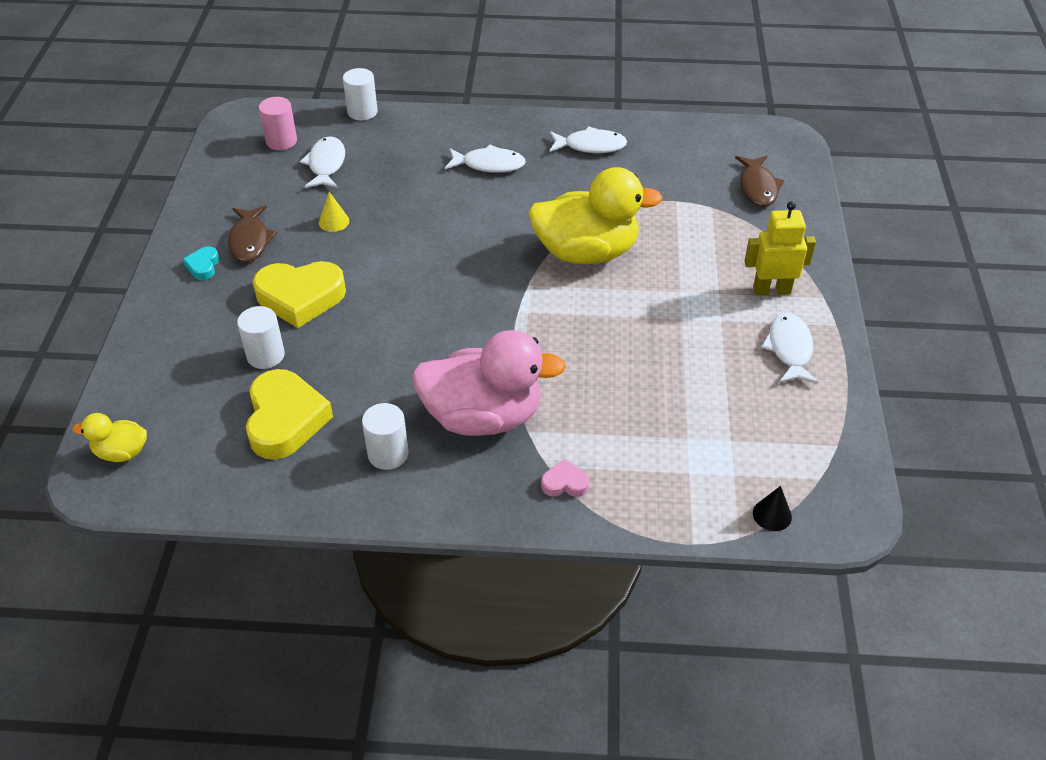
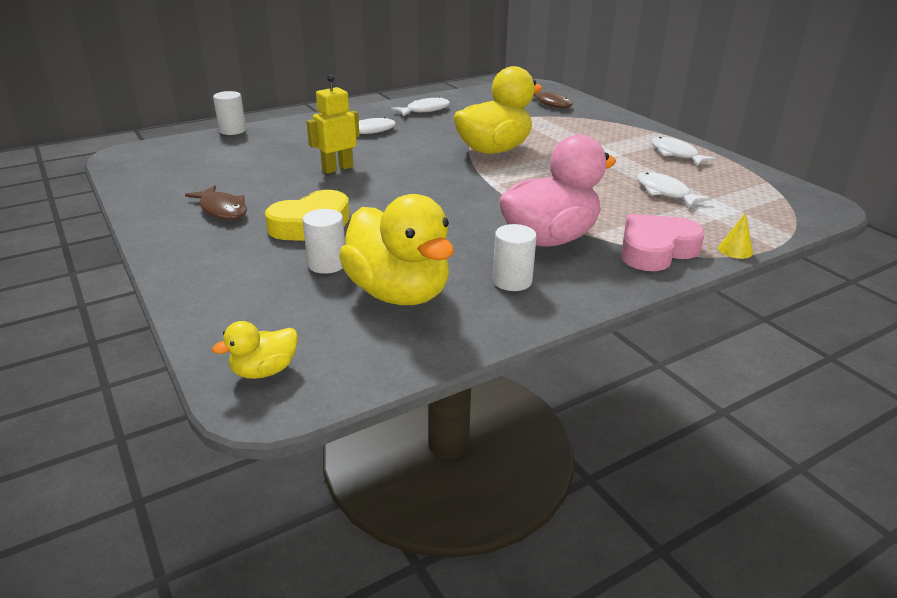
camera: 35 degrees left, 15 degrees down
(203, 266) = (195, 234): turquoise heart -> none
(281, 141) = (180, 157): pink cylinder -> none
(285, 420) = (399, 293): yellow heart -> yellow duck
(326, 164) = (237, 159): white fish -> white fish (665, 192)
(334, 221) = (284, 182): yellow cone -> yellow cone (735, 250)
(565, 483) = (656, 250): pink heart -> pink heart, size x2.18
(771, 290) = (626, 136): yellow robot -> yellow robot (337, 168)
(772, 515) = (790, 219): black cone -> none

